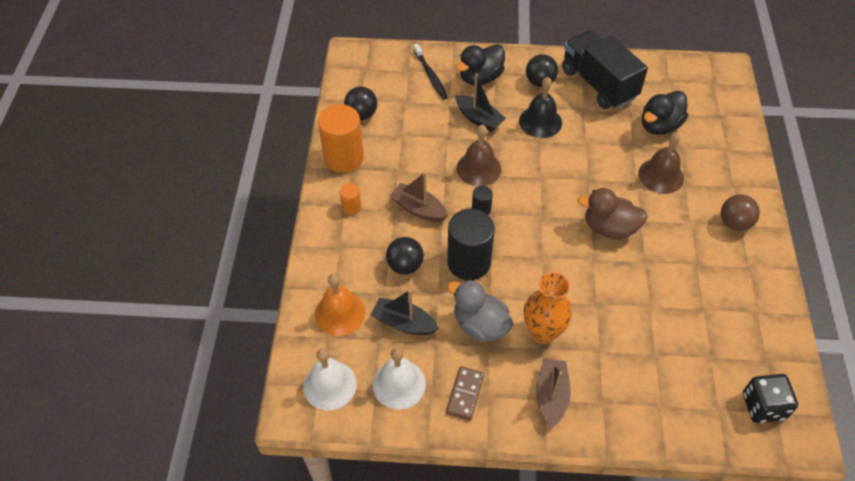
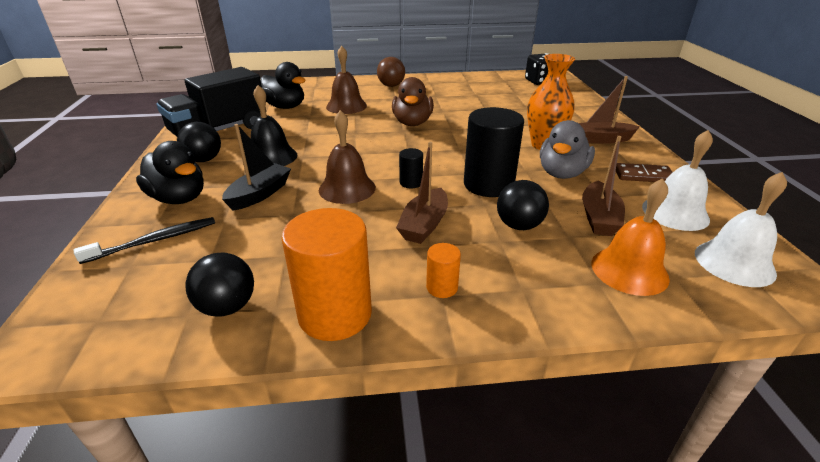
camera: 100 degrees left, 20 degrees down
(404, 323) = (599, 218): black boat -> brown boat

